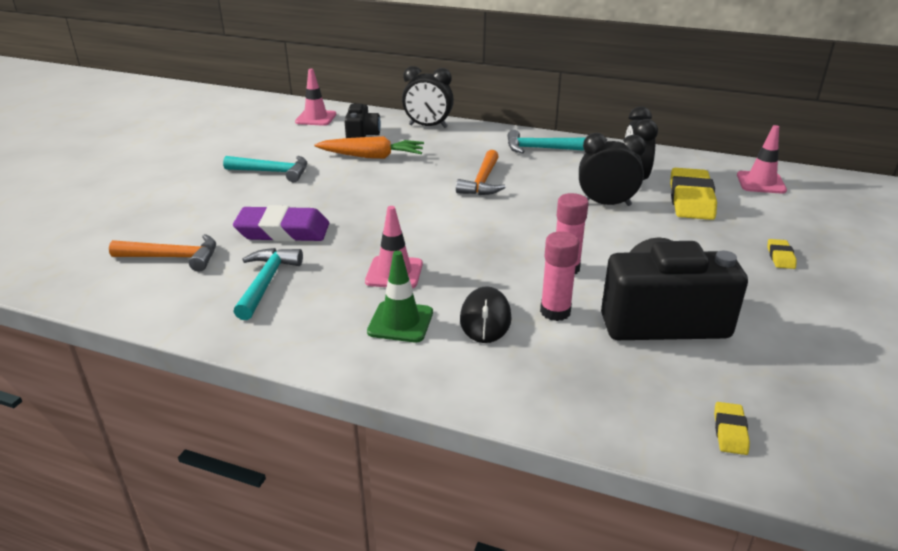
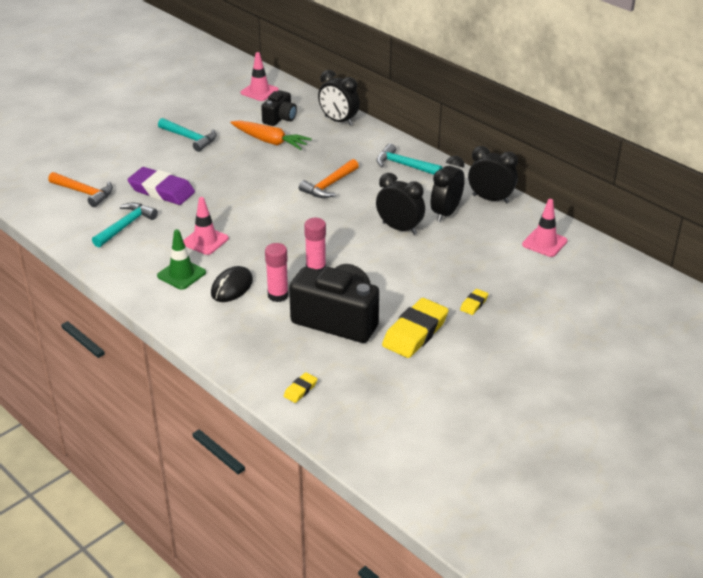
camera: 25 degrees right, 5 degrees up
(659, 158) = (490, 199): none -> black clock
(691, 200) = (468, 242): yellow eraser -> yellow eraser (415, 333)

